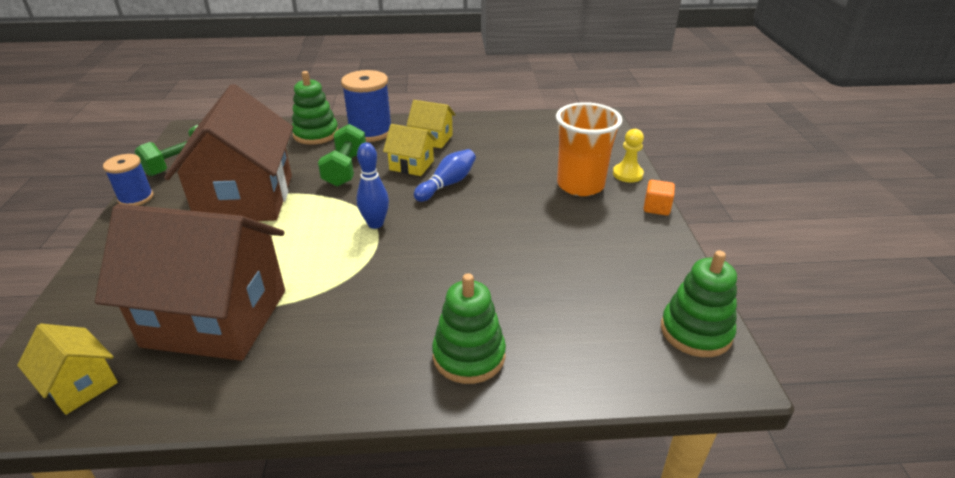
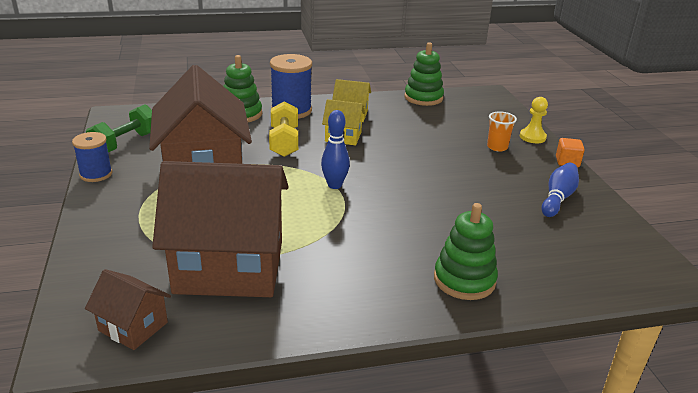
camera: 10 degrees left, 5 degrees down
(80, 384) = (133, 326): yellow house -> brown house
(345, 169) = (284, 142): green dumbbell -> yellow dumbbell
(447, 184) = (382, 151): blue bowling pin -> blue bowling pin (558, 198)
(580, 185) = (497, 147): orange cup -> orange cup, size x0.50
(696, 331) = (635, 250): green stacking toy -> green stacking toy (423, 98)

